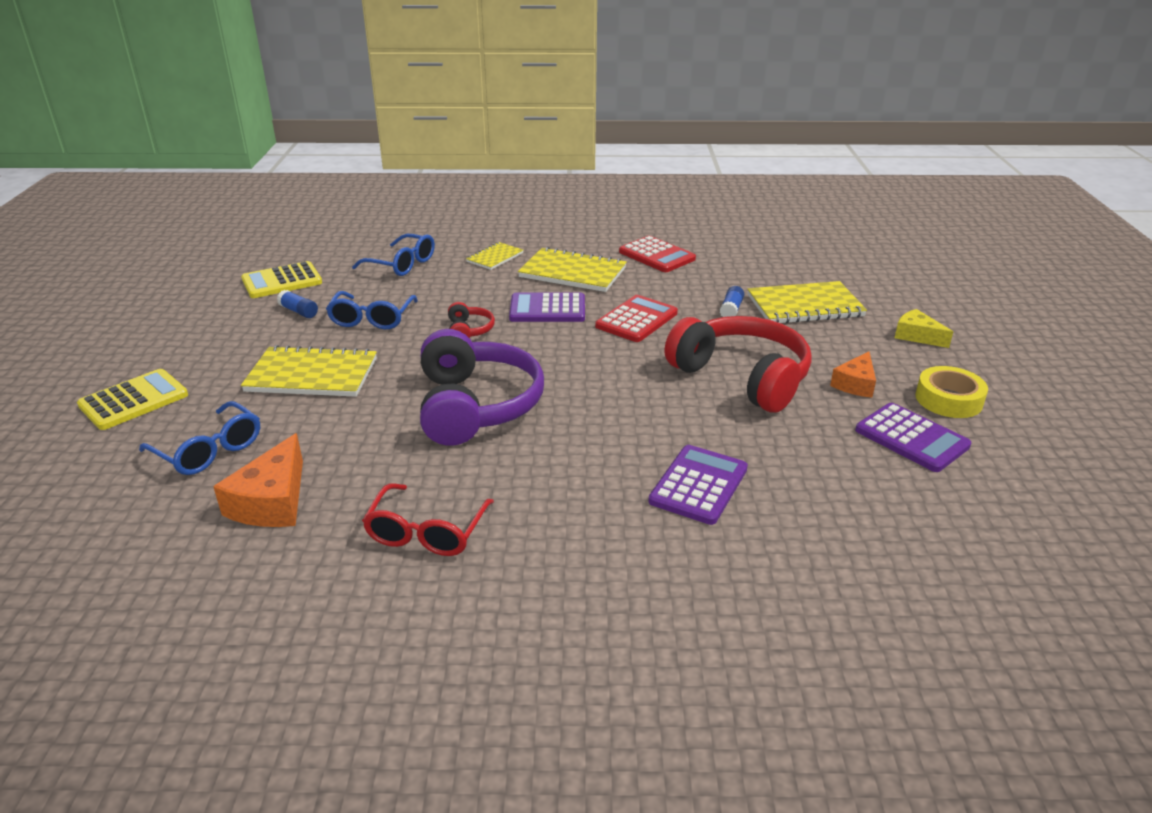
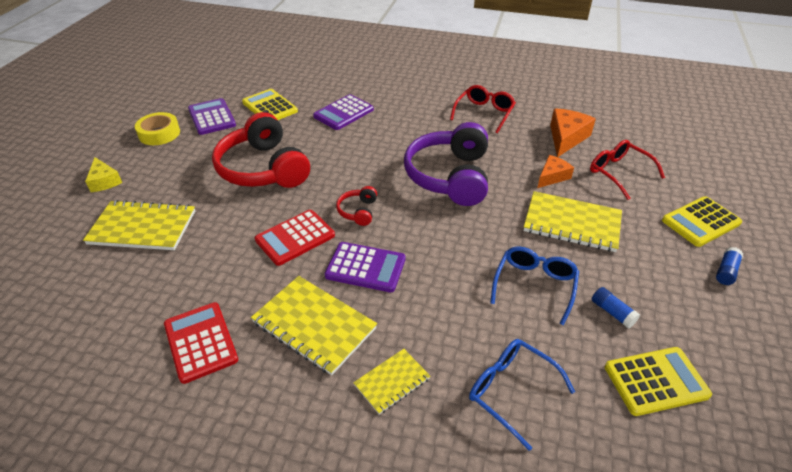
camera: 165 degrees left, 10 degrees up
(209, 450) = (618, 173): blue glasses -> red glasses
(469, 330) = (444, 251): red headphones -> red headphones (358, 211)
(731, 310) = (207, 235): blue glue stick -> blue glue stick (726, 271)
(841, 475) = (270, 107): none -> yellow calculator
(855, 384) = (198, 152): orange cheese -> orange cheese (552, 176)

